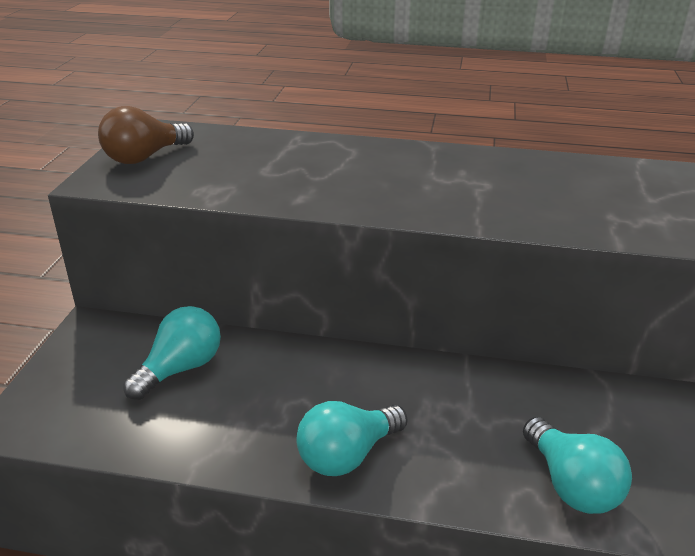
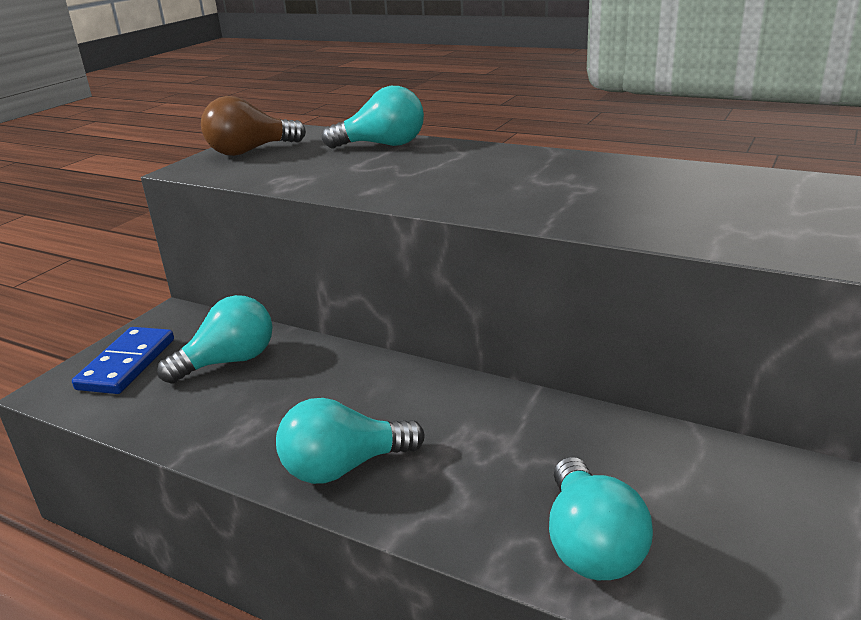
camera: 20 degrees right, 5 degrees down
(76, 385) = (127, 364): none -> blue domino
(273, 144) = (382, 145): none -> turquoise light bulb

